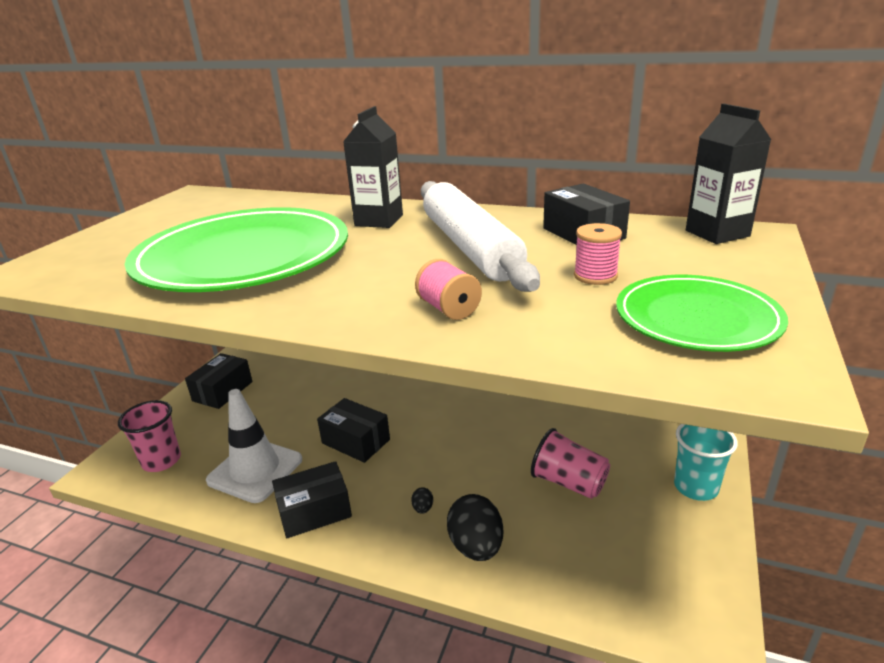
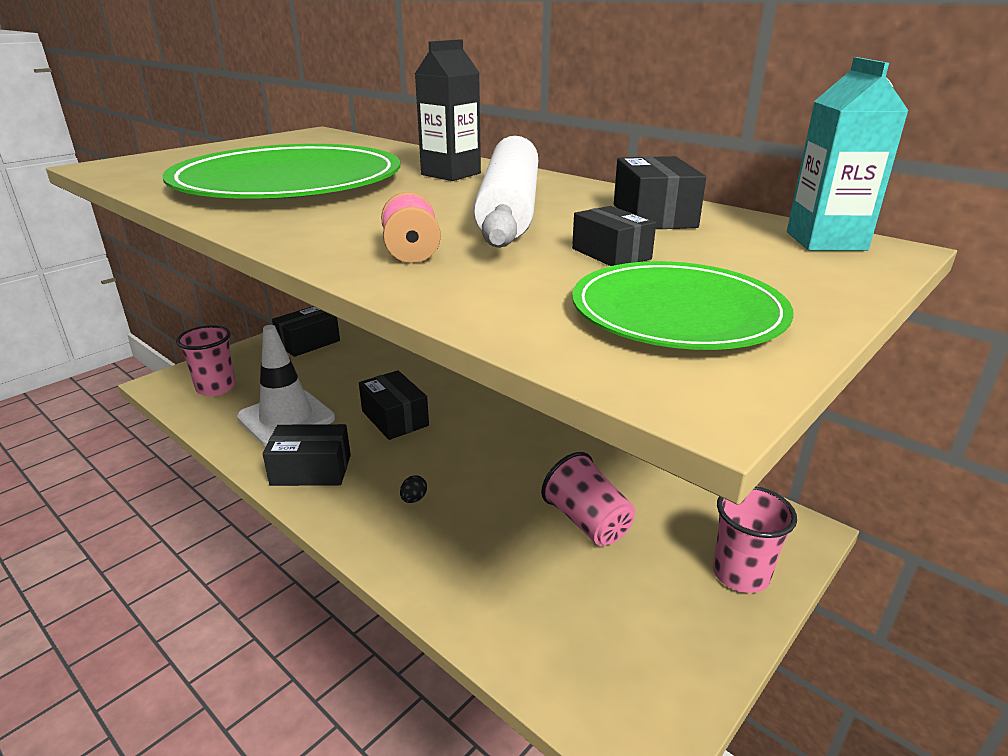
camera: 20 degrees right, 0 degrees up
(476, 546) = (440, 552): black egg -> none
(595, 276) = (611, 254): pink spool -> black box
(695, 487) = (740, 574): turquoise cup -> pink cup
(717, 233) = (825, 241): black carton -> turquoise carton

